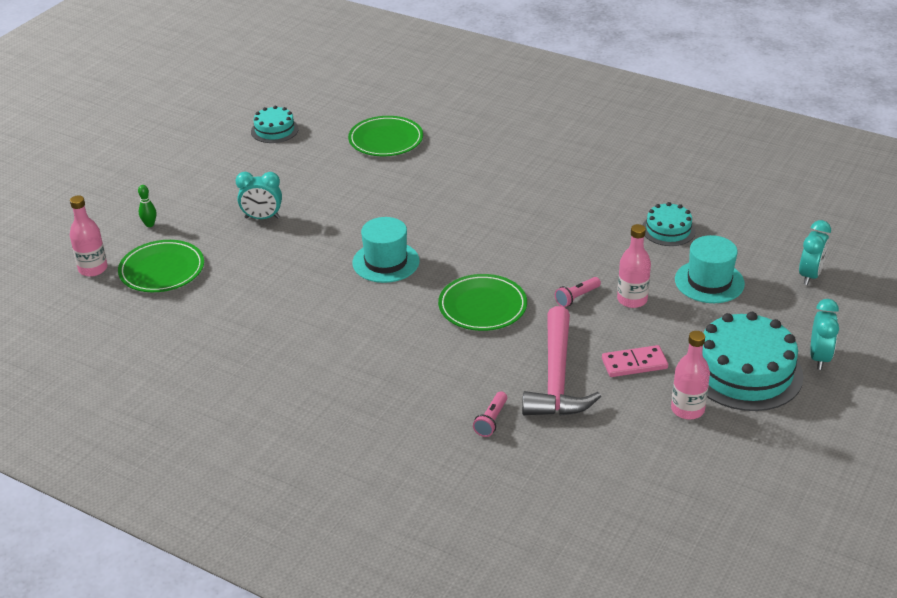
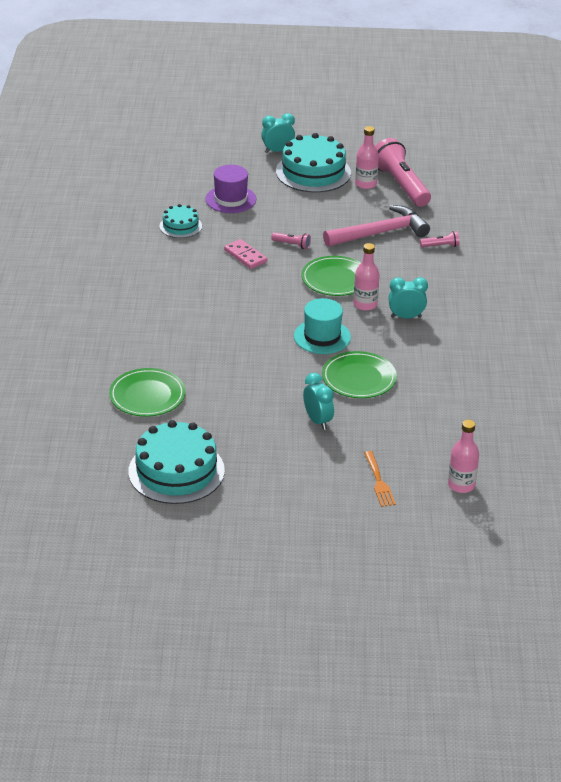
camera: 120 degrees left, 0 degrees up
(149, 224) = (379, 482): green bowling pin -> orange fork
(162, 270) = (429, 445): green plate -> green plate (359, 378)
(274, 130) = (176, 471): turquoise cake -> turquoise cake, size x1.87
(632, 300) = (276, 223): pink bottle -> pink bottle (365, 304)
(634, 364) = (341, 209): pink domino -> pink domino (245, 256)
(666, 443) = (401, 185): none -> pink flashlight
(709, 282) = (230, 199): turquoise hat -> purple hat
(810, 275) = (193, 165): turquoise clock -> turquoise clock (406, 317)

